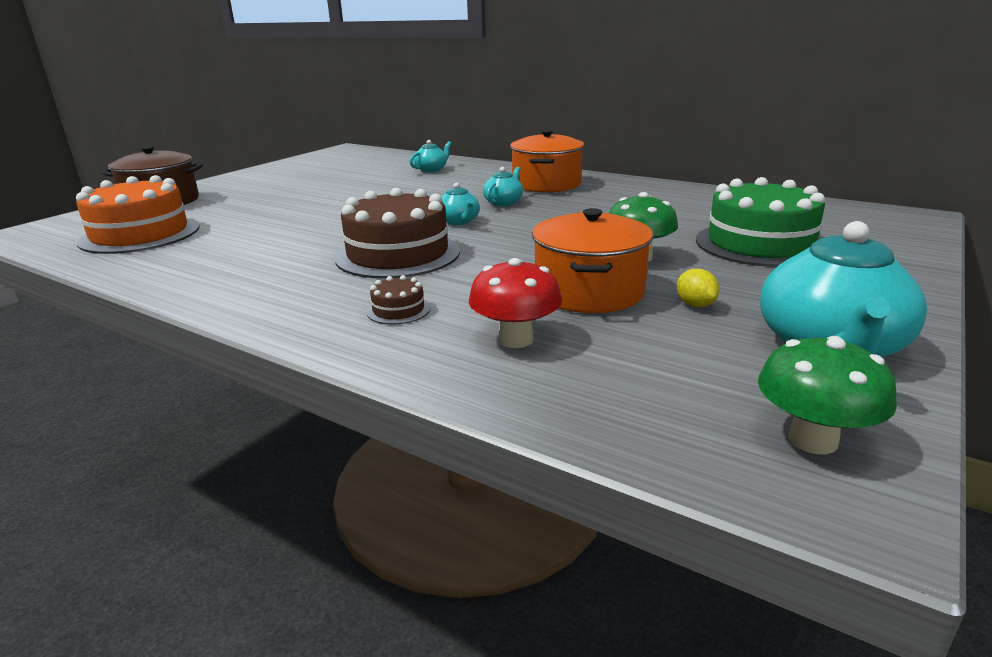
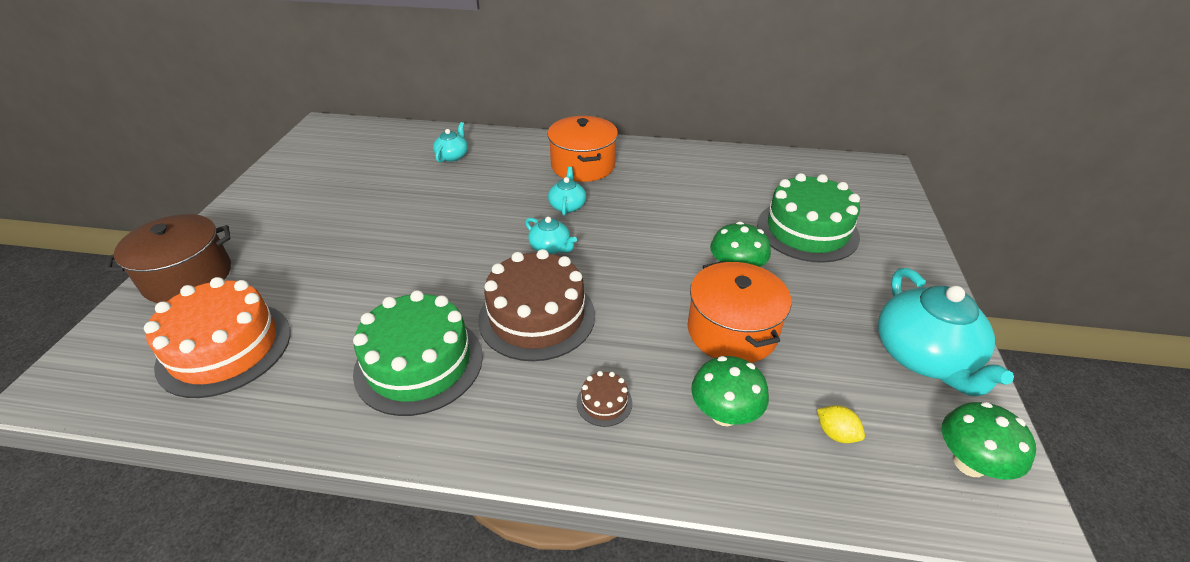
camera: 25 degrees left, 15 degrees up
(266, 262) = (419, 363): none -> green cake
(515, 339) = (724, 414): red mushroom -> green mushroom
(695, 305) = (815, 328): yellow lemon -> yellow lemon (836, 434)

